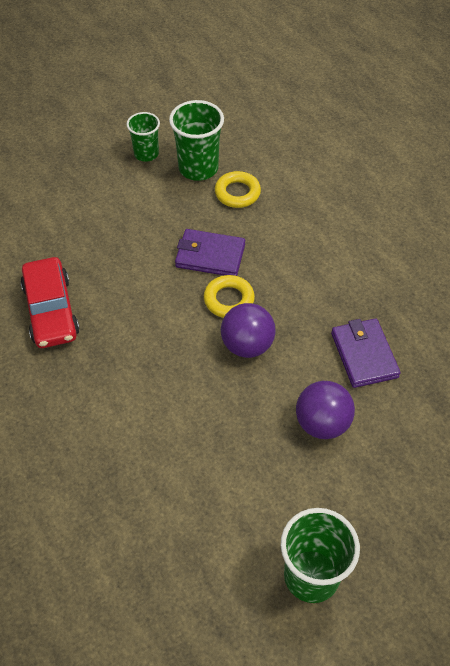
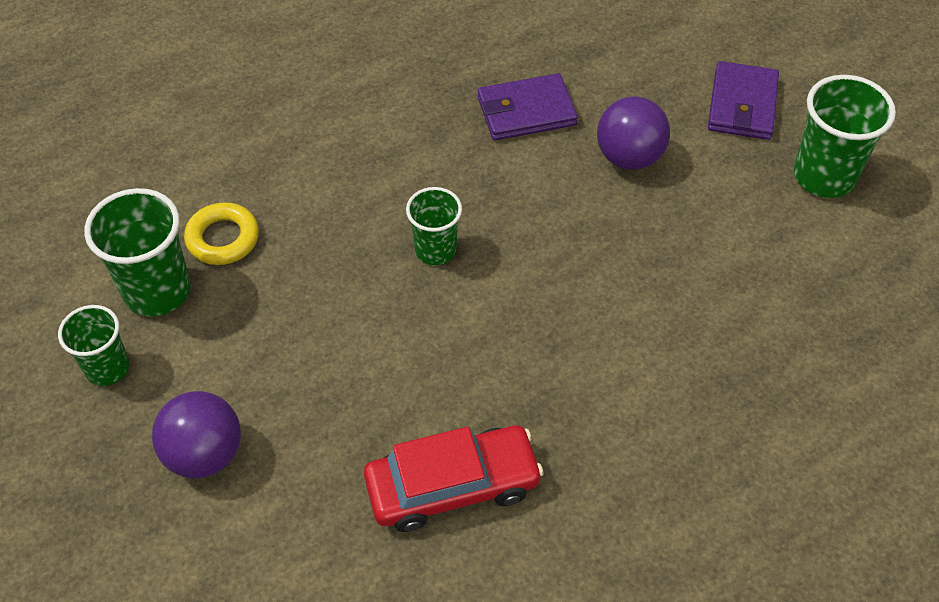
camera: 90 degrees left, 0 degrees up
(210, 256) = (351, 273): purple wallet -> purple wallet (742, 105)
(229, 300) = (435, 250): yellow ring -> green cup
(247, 345) = (514, 230): purple ball -> purple ball (204, 454)

